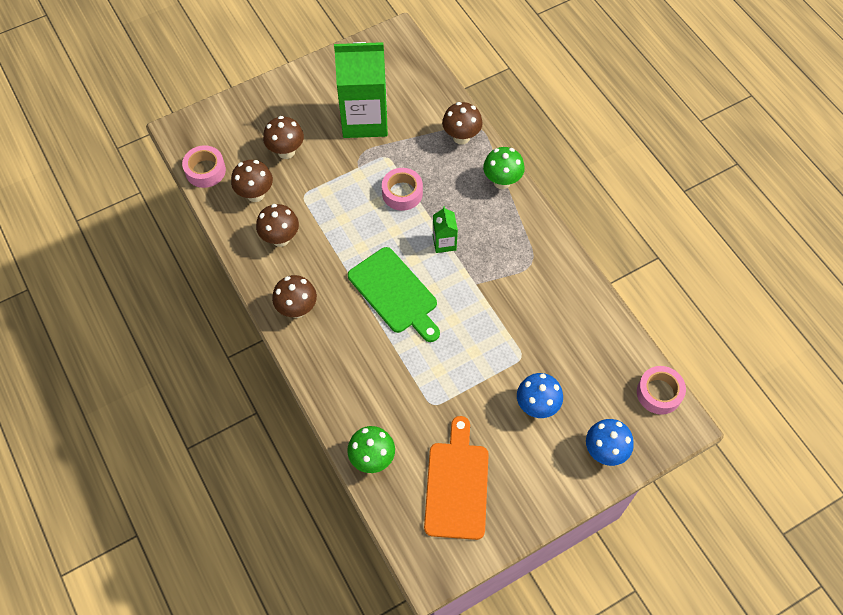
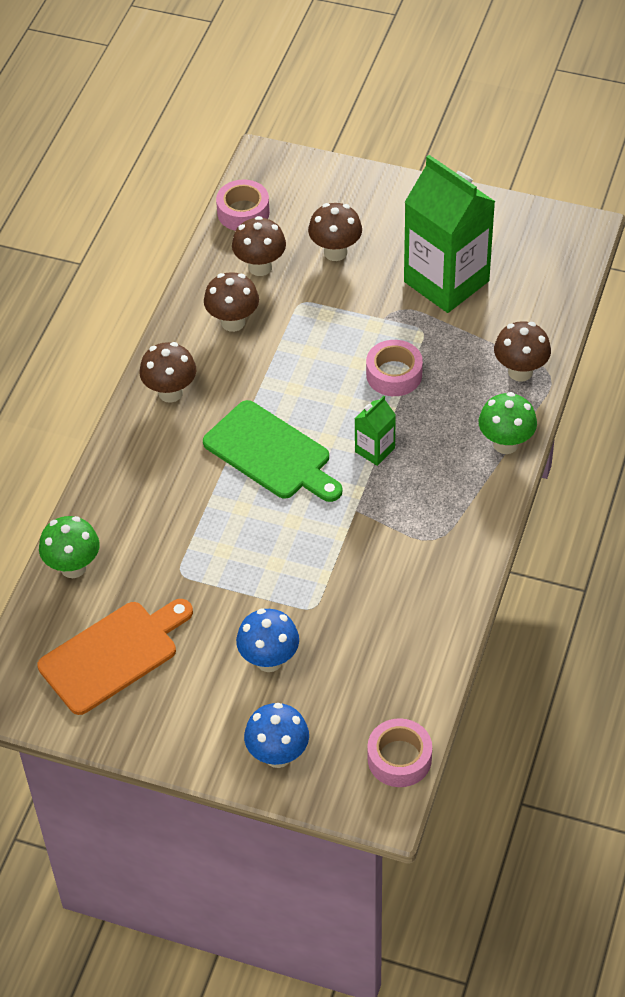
camera: 50 degrees right, 10 degrees down
(395, 293) = (271, 454): green cutting board -> green cutting board turned 60 degrees counterclockwise

